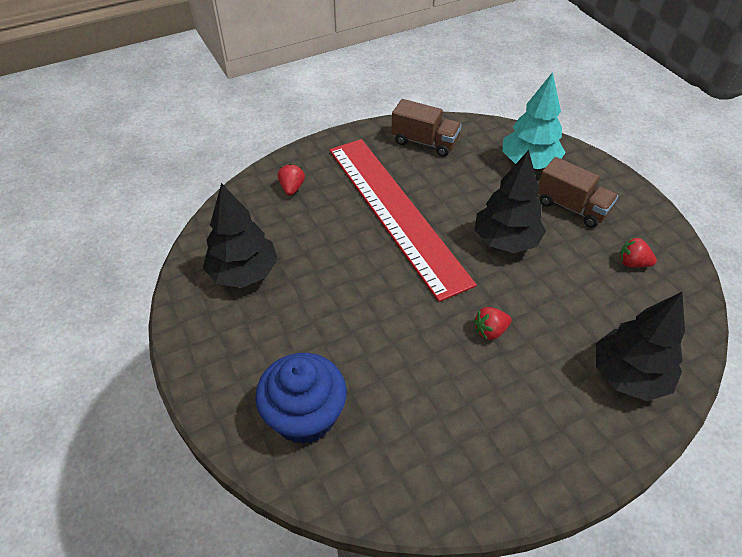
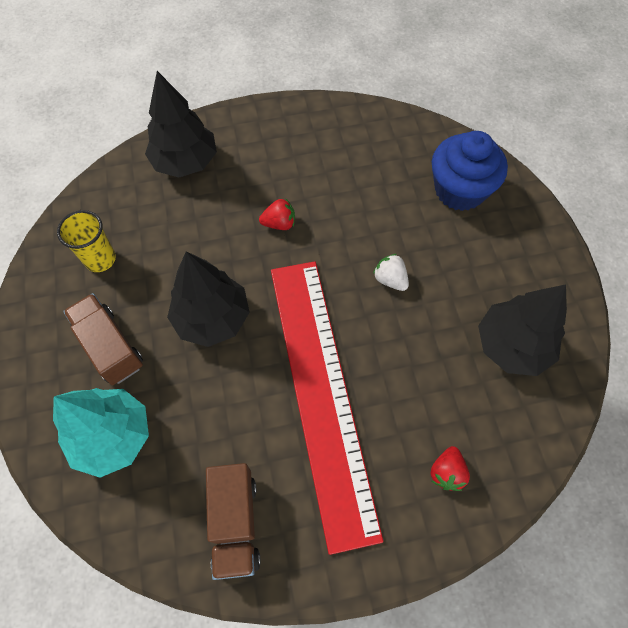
camera: 165 degrees left, 15 degrees up
(362, 303) = (390, 279): none -> white strawberry
(424, 142) = (235, 523): brown truck -> brown truck turned 135 degrees counterclockwise
(632, 263) = (100, 259): red strawberry -> yellow cup

